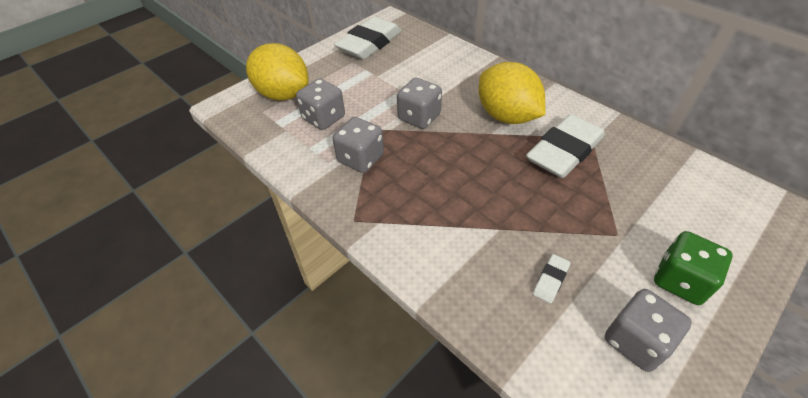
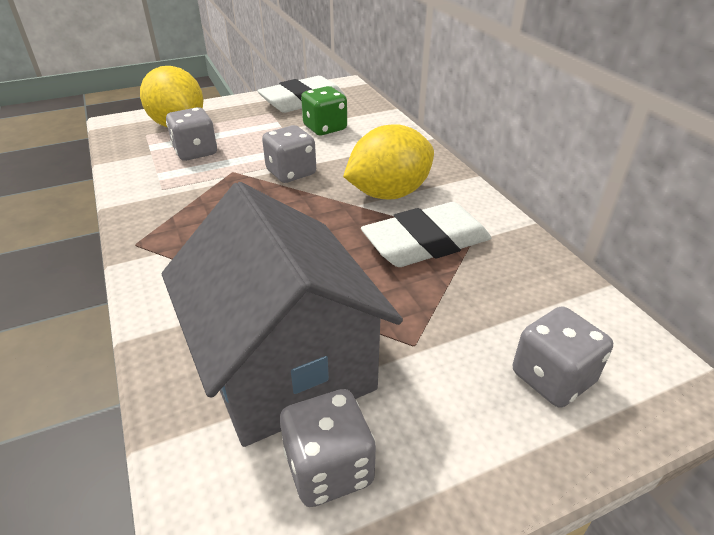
camera: 20 degrees right, 10 degrees down
(360, 159) = (195, 194): grey dice -> grey dice (552, 378)
(506, 116) = (389, 193): yellow lemon -> yellow lemon turned 75 degrees clockwise
(550, 280) = (285, 365): white eraser -> grey house
(680, 280) = (453, 422): green dice -> green dice (325, 128)

